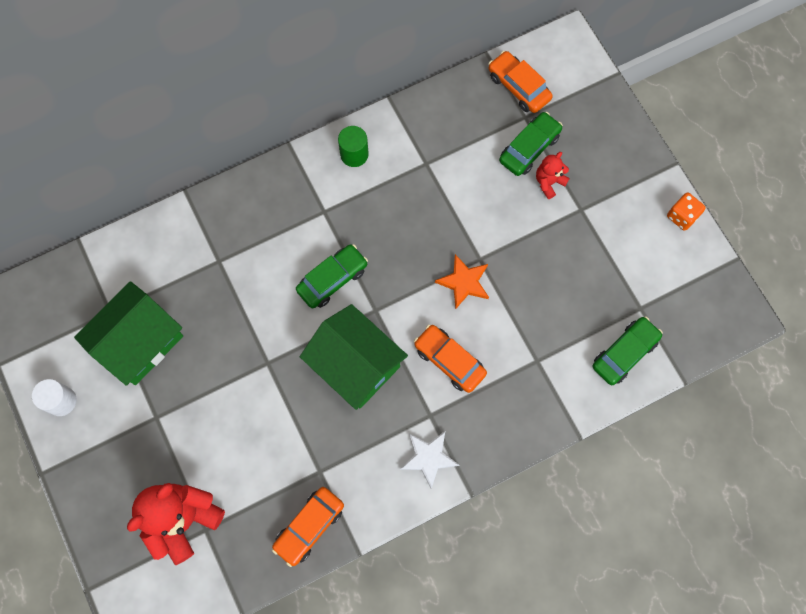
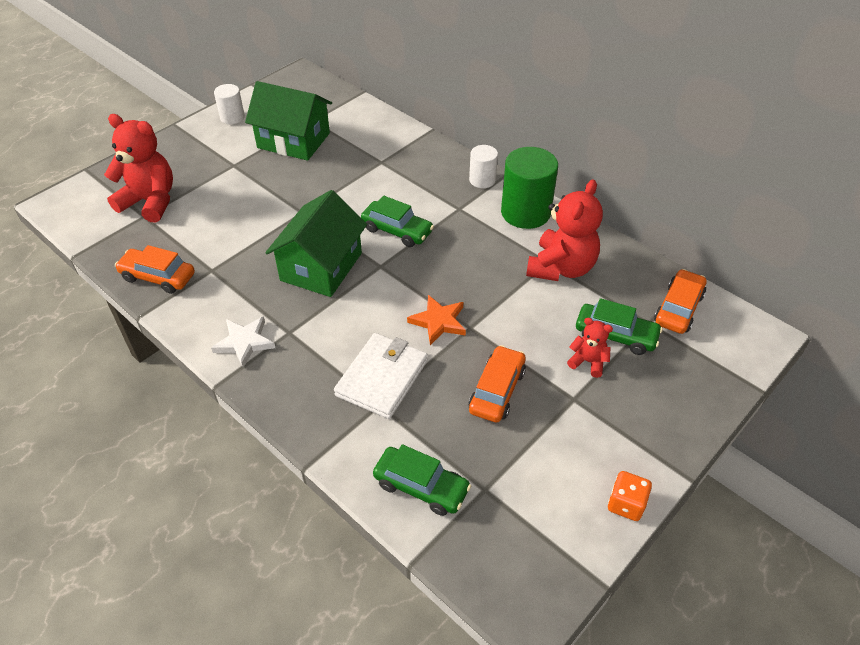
camera: 70 degrees right, 25 degrees down
(290, 174) = (482, 180): none -> white cylinder
(354, 154) = (525, 212): green cylinder -> green cylinder, size x1.79
(438, 155) = (561, 268): none -> red teddy bear
(449, 360) = (351, 332): orange car -> orange car (497, 391)
(510, 349) = (382, 378): none -> white wallet

